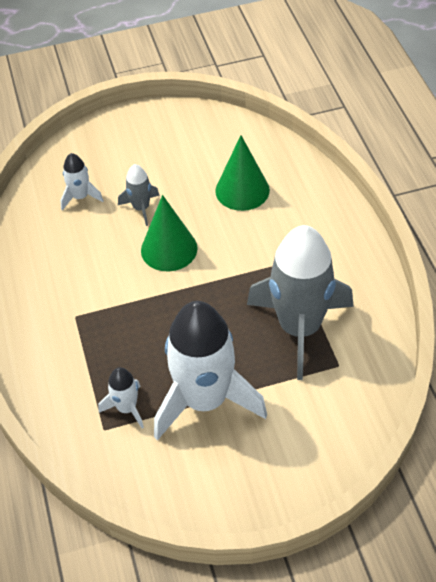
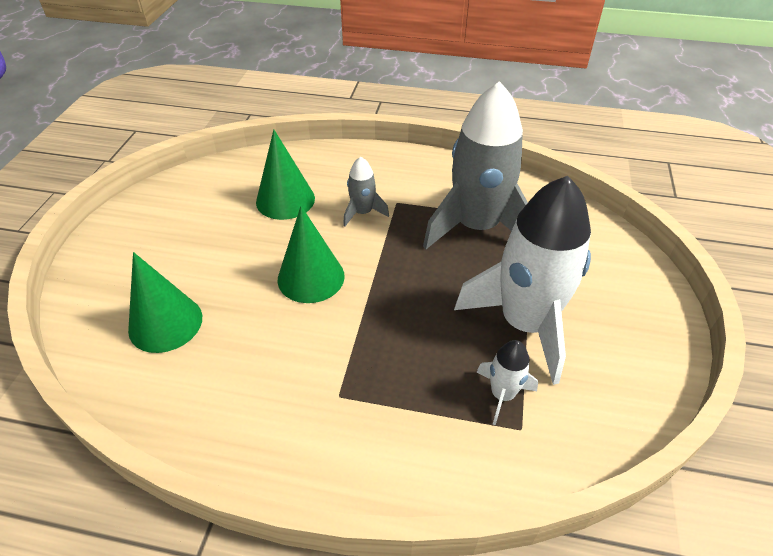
camera: 65 degrees left, 5 degrees down
(80, 197) = (165, 323): white rocket -> green cone
(141, 208) = (235, 278): grey rocket -> grey rocket (362, 213)

